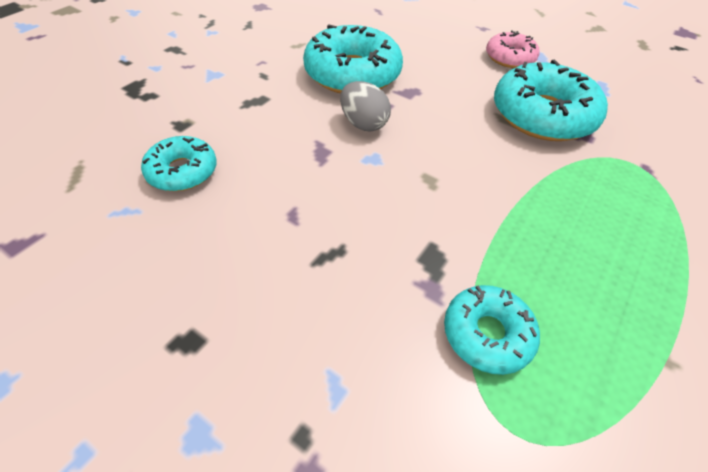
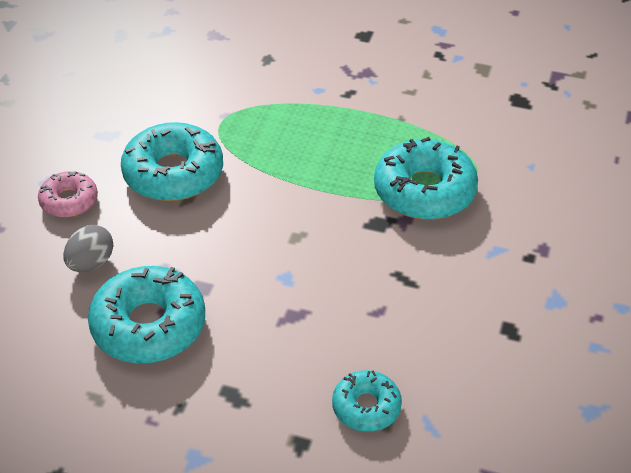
camera: 105 degrees left, 5 degrees down
(363, 124) = (238, 295): grey egg -> grey egg (91, 263)
(487, 334) = (424, 191): turquoise donut -> turquoise donut, size x1.77

